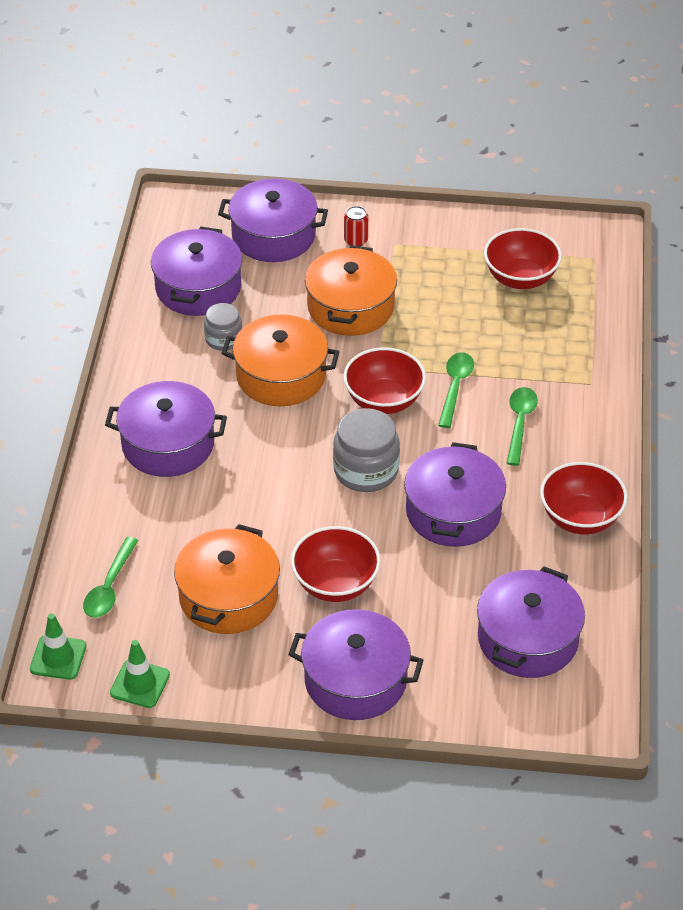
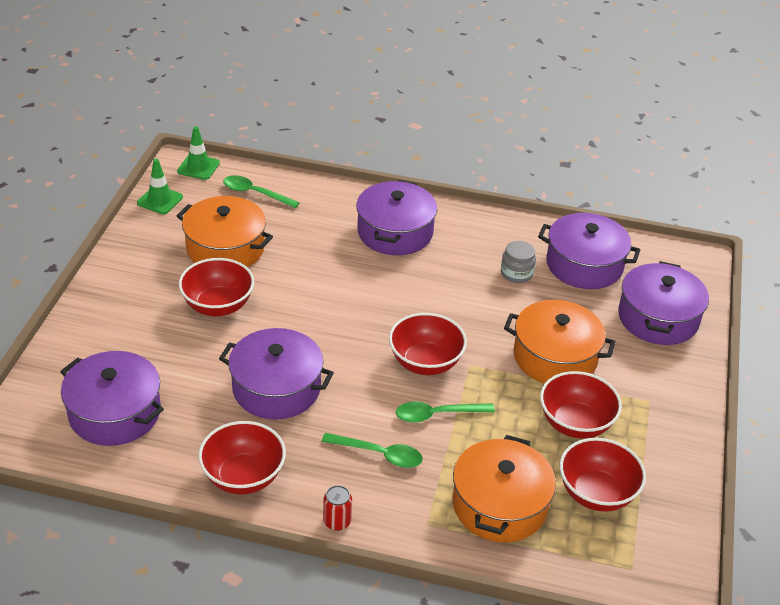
camera: 95 degrees right, 5 degrees down
(281, 376) = (466, 302): orange pot -> orange pot (499, 505)
(355, 680) = (117, 304): purple pot -> none
(356, 240) = (653, 373): red can -> red can (337, 521)
(366, 470) = (340, 339): grey jar -> none
(439, 292) = (575, 424): none -> red bowl
(455, 387) = (436, 415): green spoon -> green spoon turned 150 degrees clockwise

